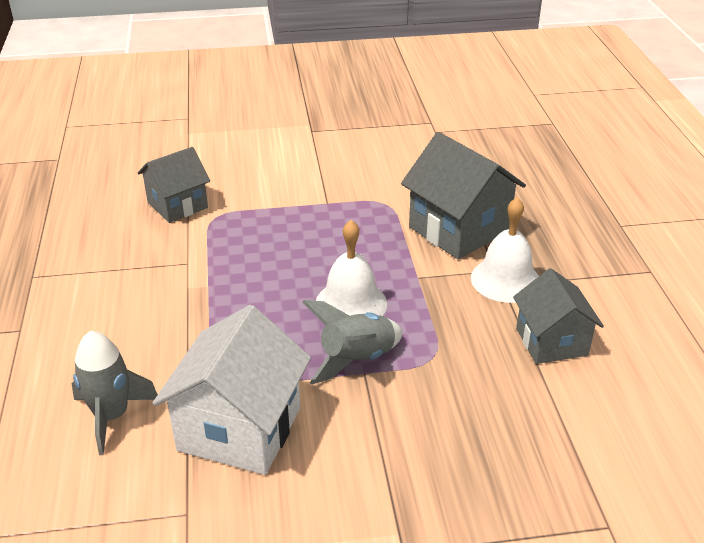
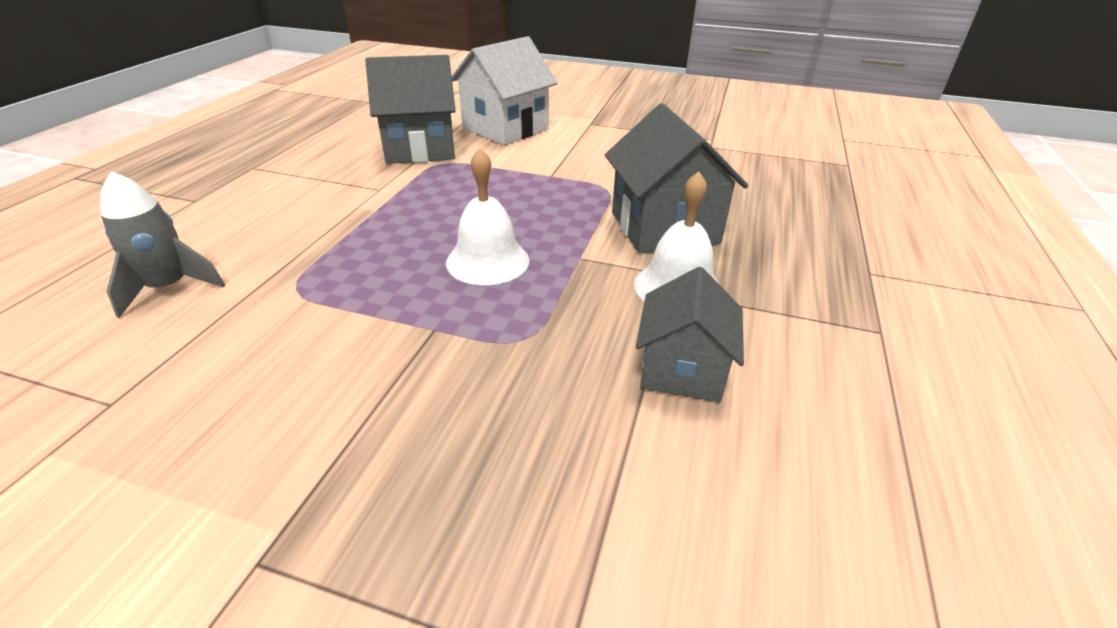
camera: 25 degrees right, 0 degrees up
(177, 205) = (420, 148): grey house -> grey house, size x1.54
(239, 429) = (256, 339): white house -> white house (505, 128)
(356, 359) = (440, 313): grey rocket -> none

